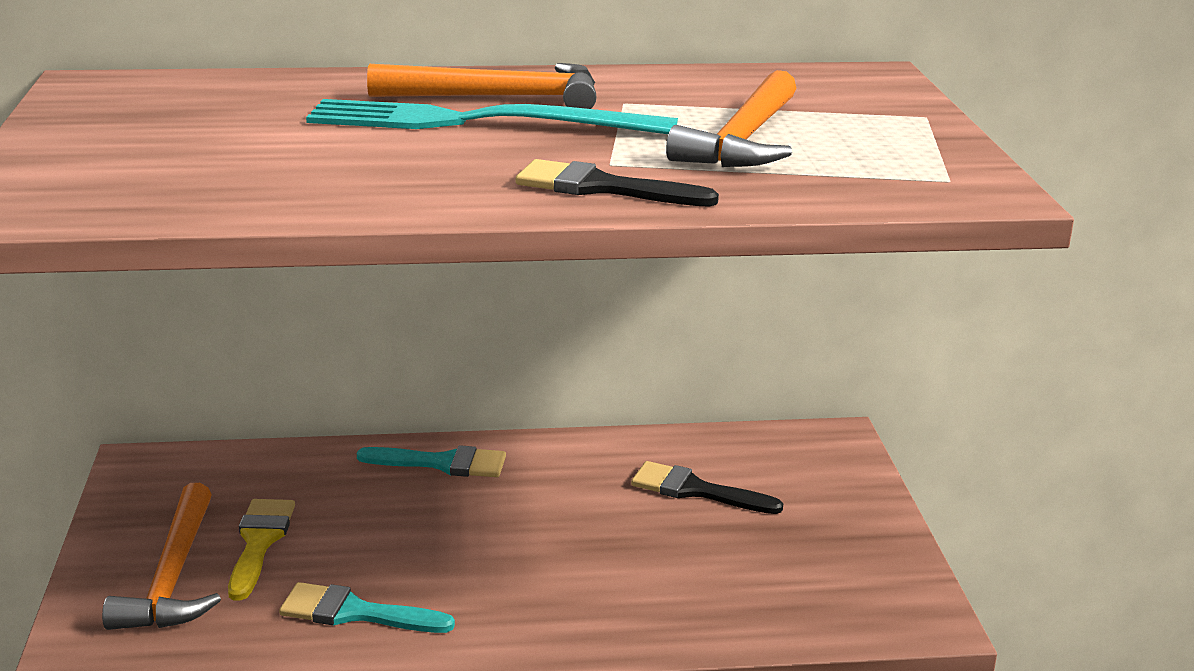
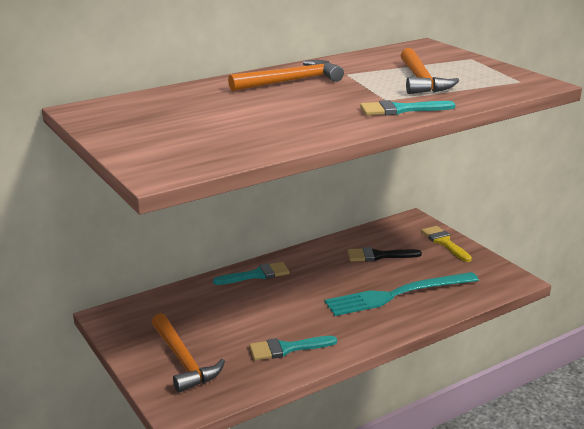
camera: 25 degrees left, 0 degrees up
(259, 542) = (208, 333): yellow brush -> yellow brush (444, 242)
(477, 122) = (300, 93): turquoise fork -> turquoise fork (397, 294)
(601, 187) = (400, 110): black brush -> turquoise brush

